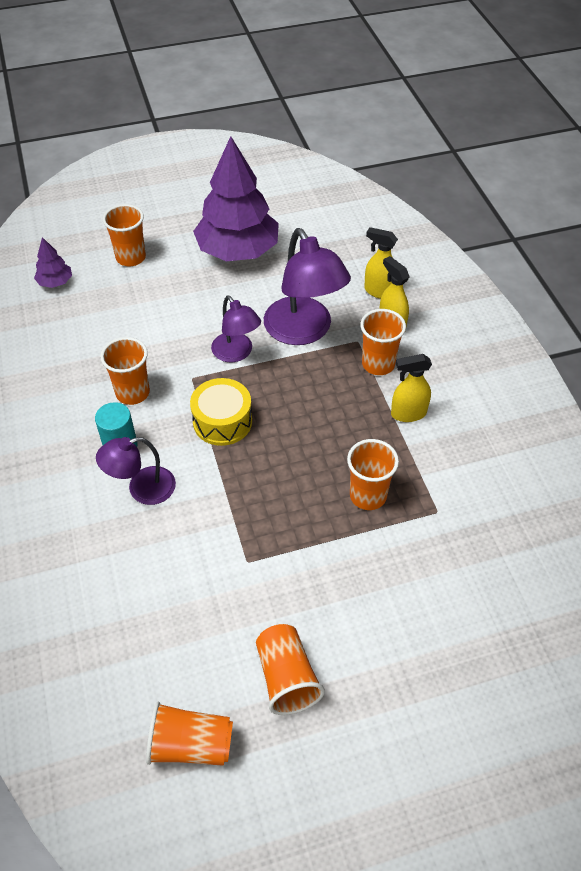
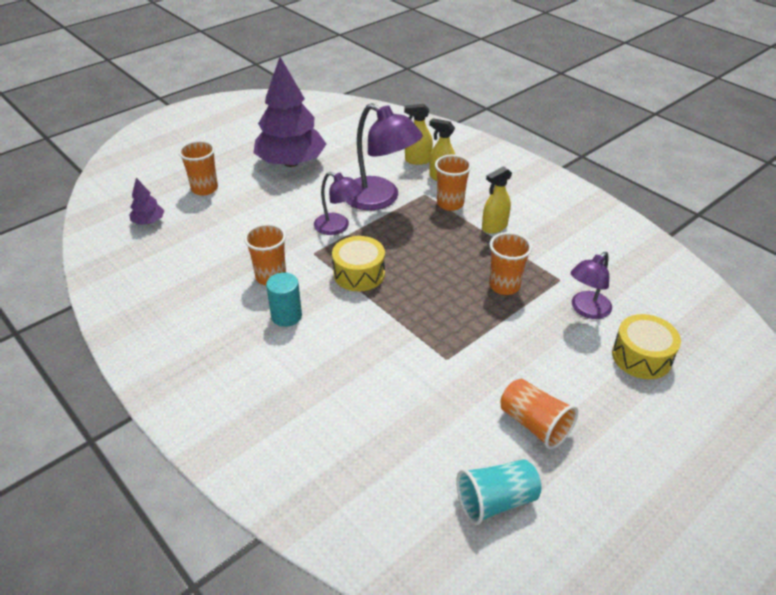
camera: 25 degrees left, 10 degrees down
(142, 489) = (326, 339): purple lamp -> purple lamp (586, 310)
(191, 744) = (496, 501): orange cup -> turquoise cup
(462, 648) = (641, 357): none -> yellow drum

